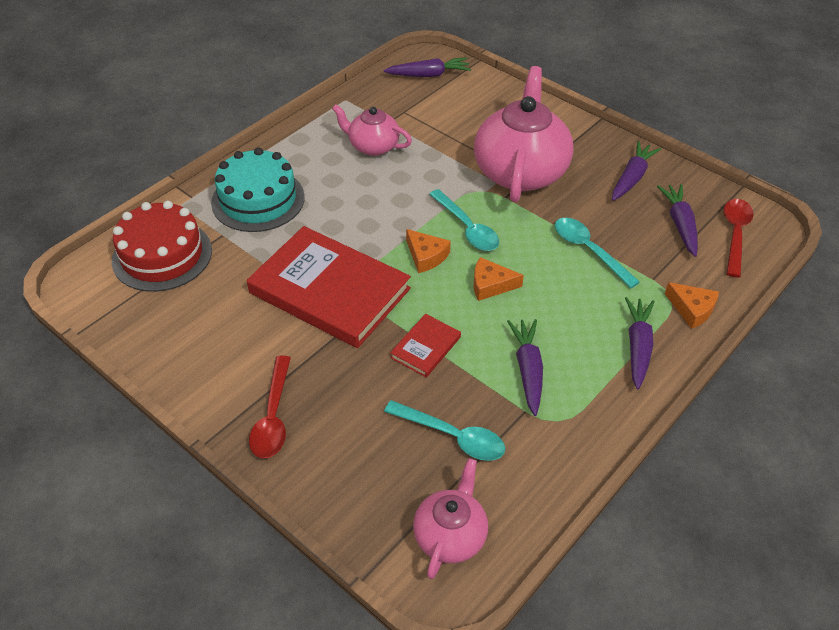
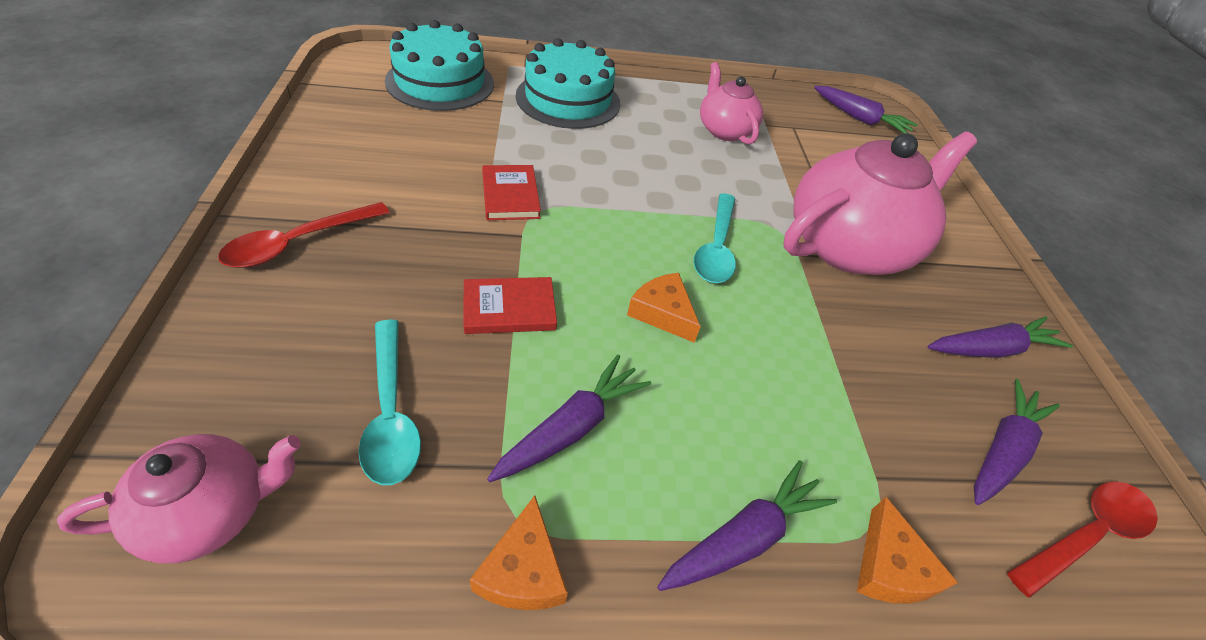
camera: 40 degrees right, 0 degrees up
(162, 255) = (440, 82): red cake -> turquoise cake
(330, 290) = (510, 195): red book -> red book, size x0.44
(426, 256) = (638, 238): orange cheese -> orange cheese (523, 570)
(589, 250) = (828, 375): turquoise spoon -> none

